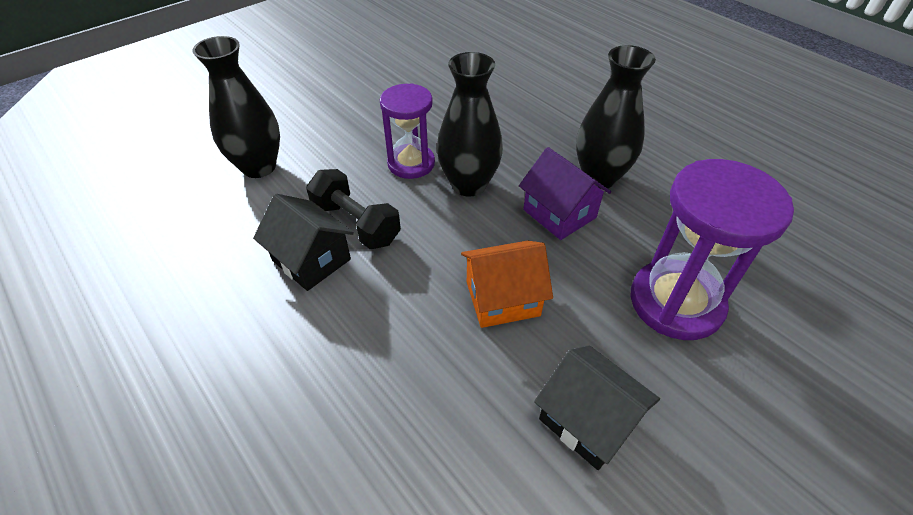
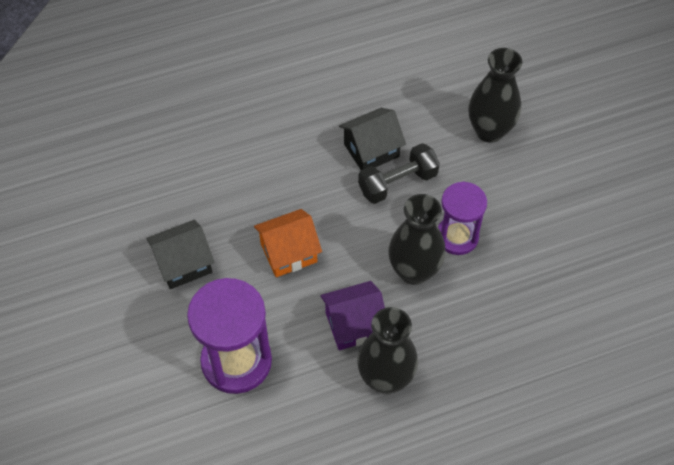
camera: 110 degrees right, 10 degrees up
(503, 298) = (288, 253): orange house -> orange house turned 60 degrees clockwise

